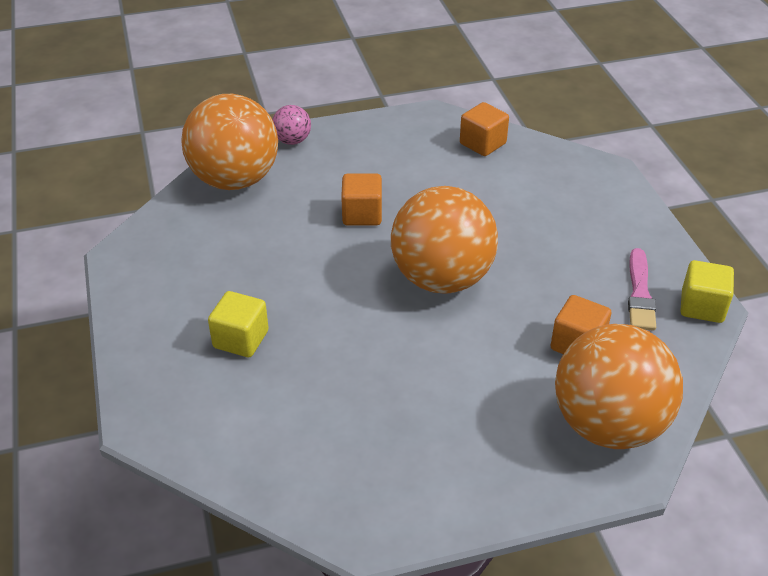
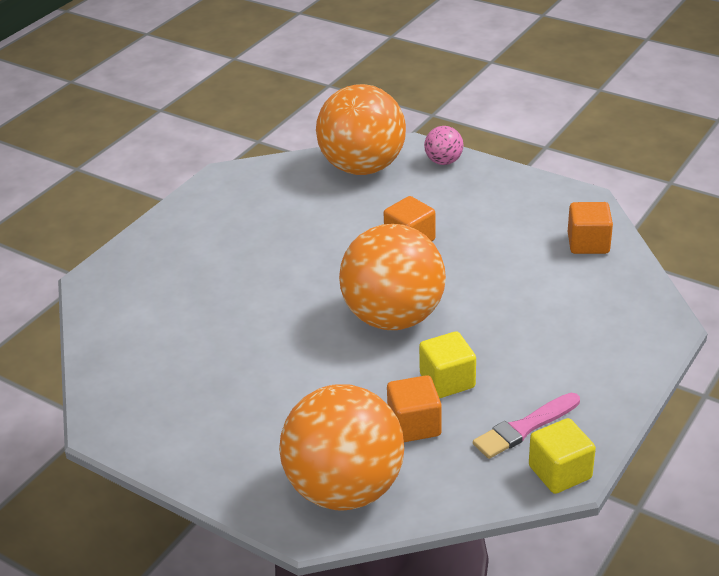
camera: 50 degrees right, 5 degrees down
(241, 339) = (211, 270): yellow cube -> yellow cube (447, 381)

